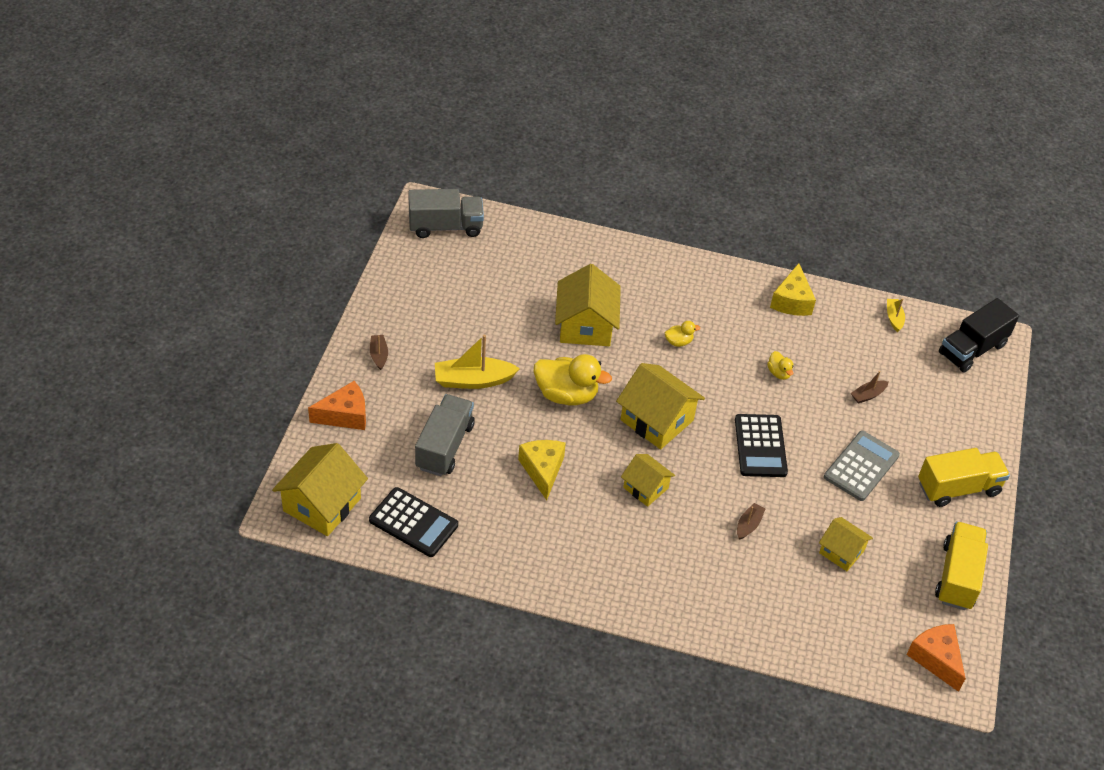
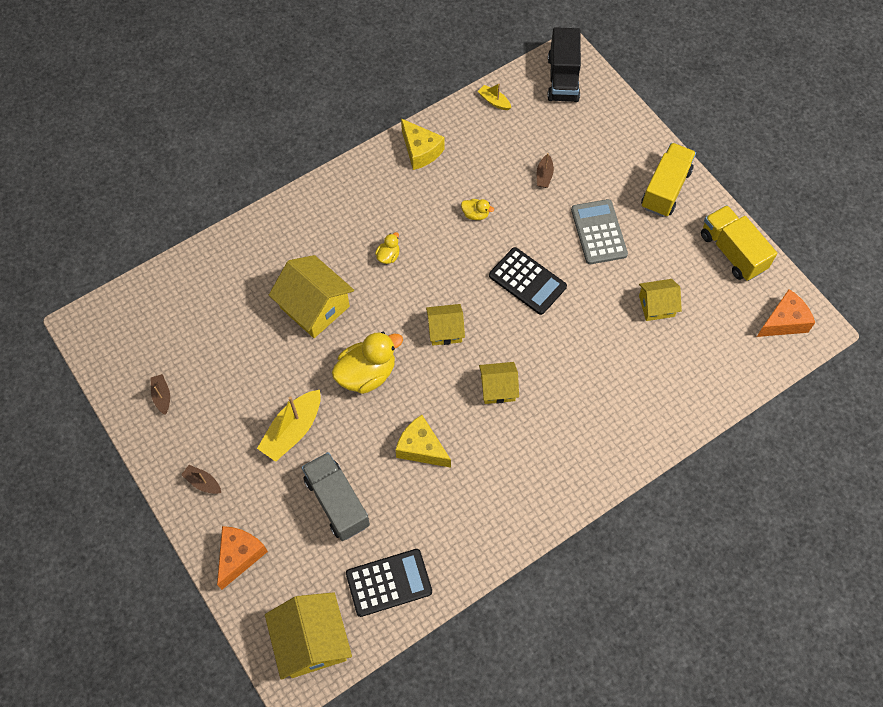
camera: 45 degrees left, 15 degrees up
(445, 226) = (119, 328): grey truck -> none
(656, 420) = (445, 330): yellow house -> yellow house, size x0.60
(748, 525) = (586, 346): brown boat -> brown boat (162, 396)
(936, 659) = (783, 322): orange cheese -> orange cheese turned 135 degrees clockwise

